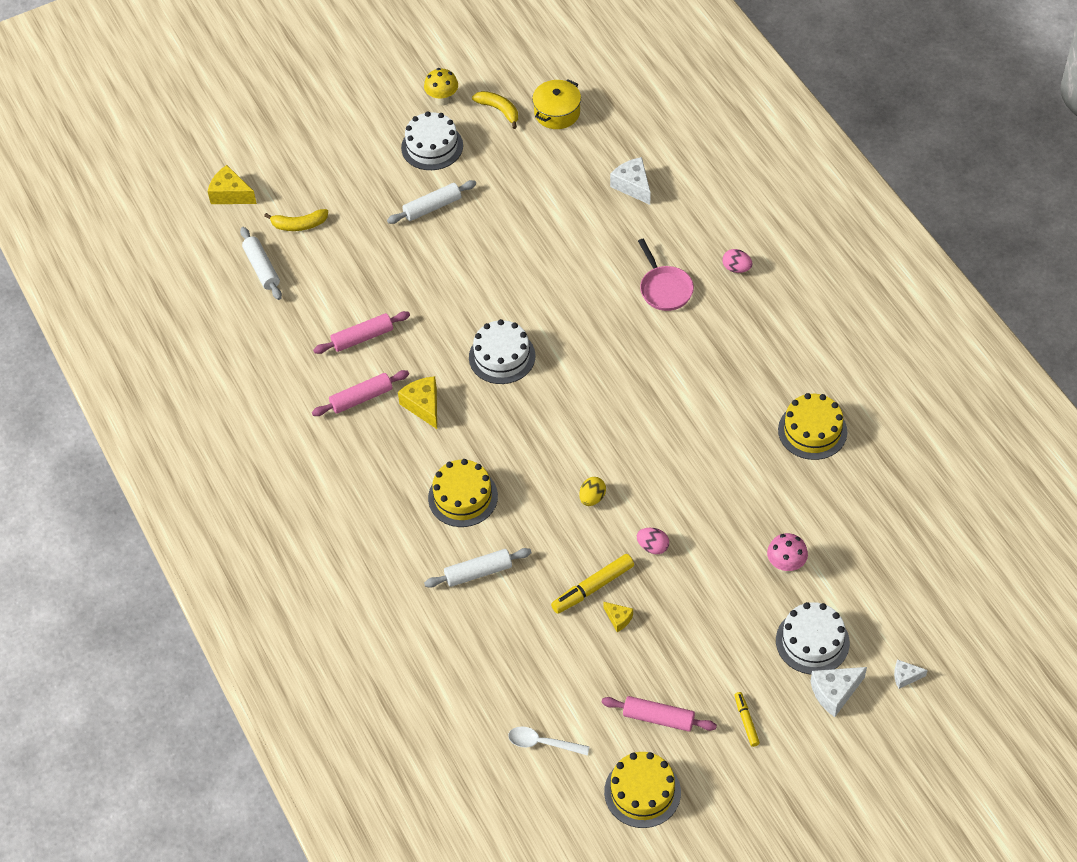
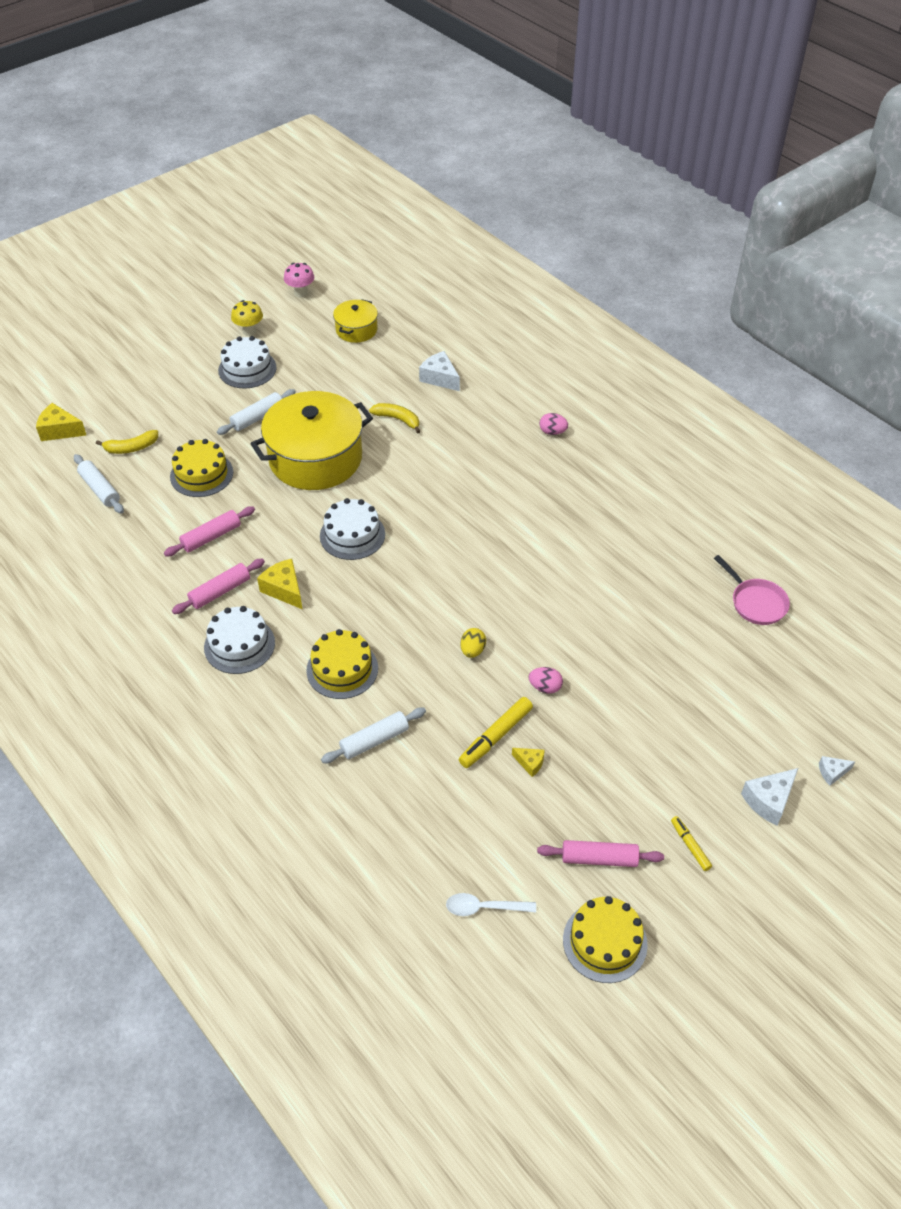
camera: 15 degrees left, 5 degrees down
(482, 264) = (315, 458): none -> yellow pot
(499, 110) = (303, 334): yellow banana -> yellow banana (398, 419)
(664, 289) = (492, 457): pink pan -> pink pan (756, 602)
(785, 565) = (680, 684): pink mushroom -> pink mushroom (300, 293)
(812, 431) = (665, 558): yellow cake -> yellow cake (201, 474)
(812, 641) = (730, 753): white cake -> white cake (239, 645)

